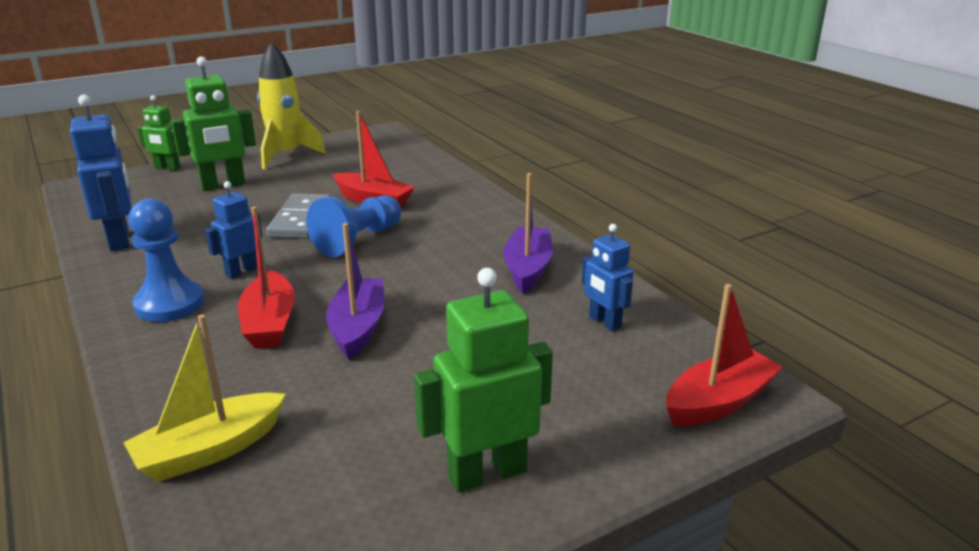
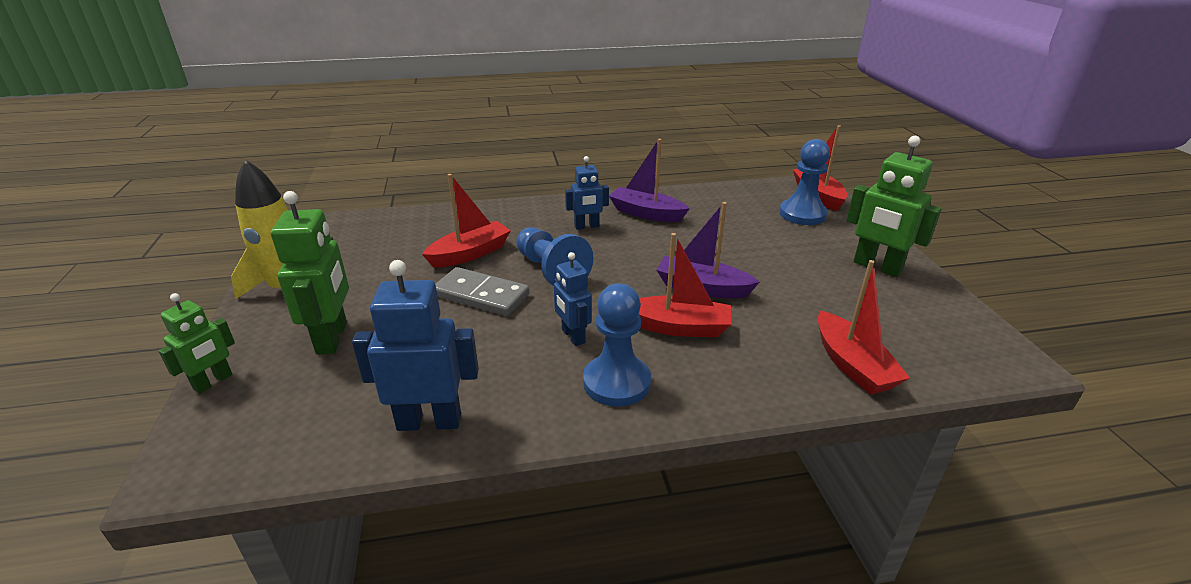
camera: 70 degrees left, 5 degrees up
(210, 450) = (852, 365): yellow boat -> red boat
(486, 473) = (877, 267): green robot -> green robot turned 45 degrees counterclockwise
(604, 322) = (728, 205): blue robot -> blue robot (587, 226)
(627, 389) = (802, 214): none -> blue pawn

